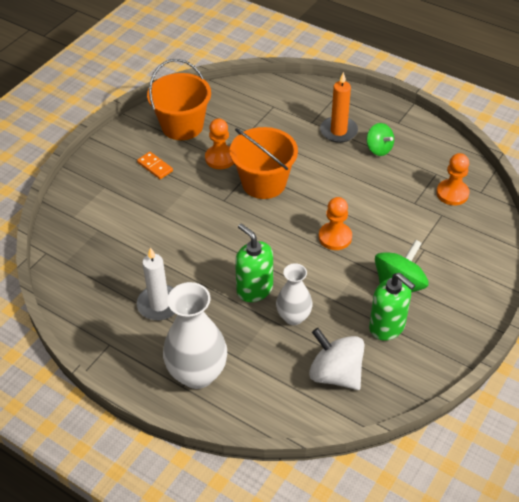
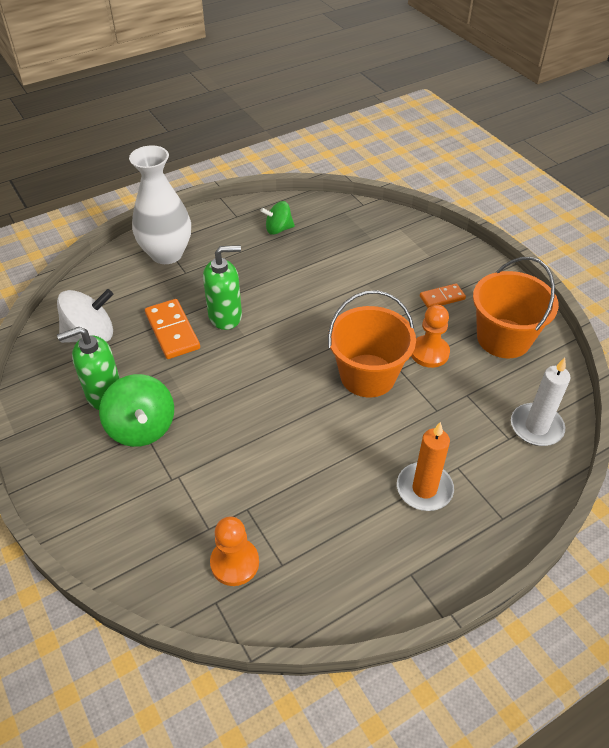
camera: 115 degrees right, 0 degrees up
(159, 304) = (255, 252): white candle -> white candle (536, 427)
(293, 317) = (172, 331): white vase -> orange domino
(335, 237) = (246, 404): orange pawn -> none
(379, 149) = (366, 519): green spinning top -> green spinning top (278, 229)

